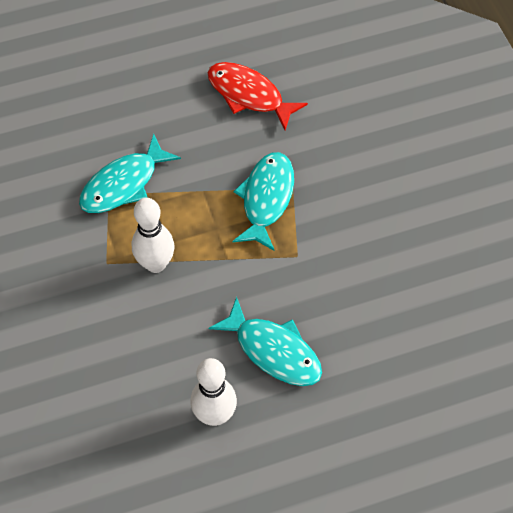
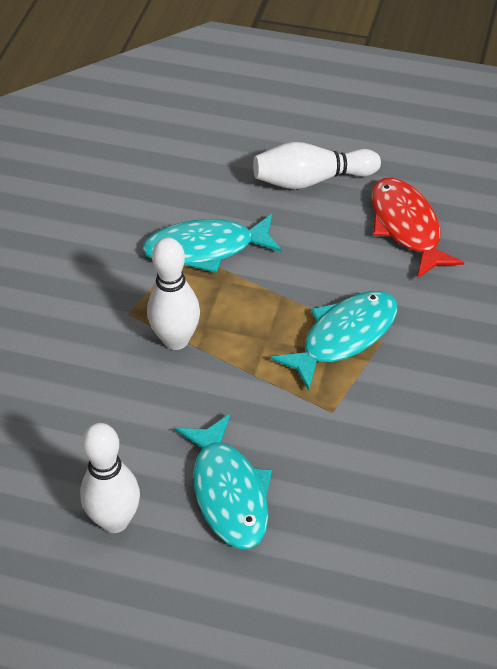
camera: 35 degrees right, 10 degrees down
(158, 92) = (311, 180): none -> white bowling pin

